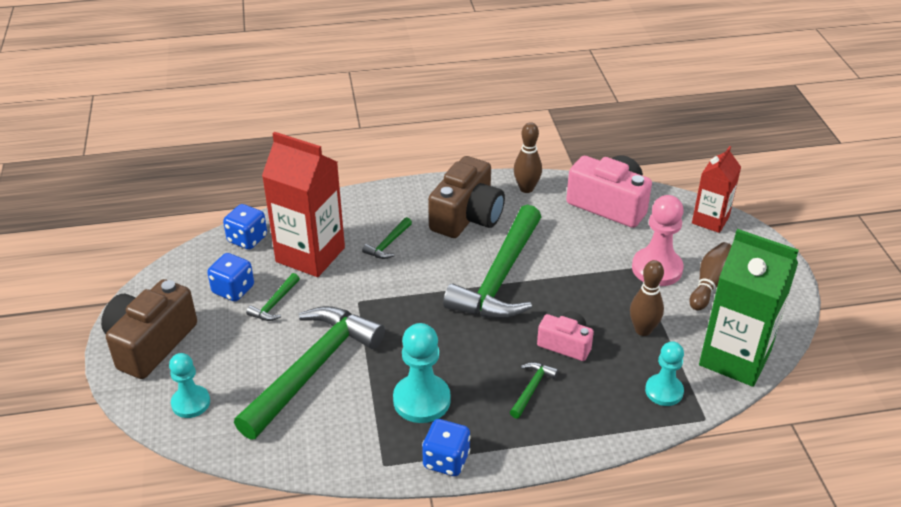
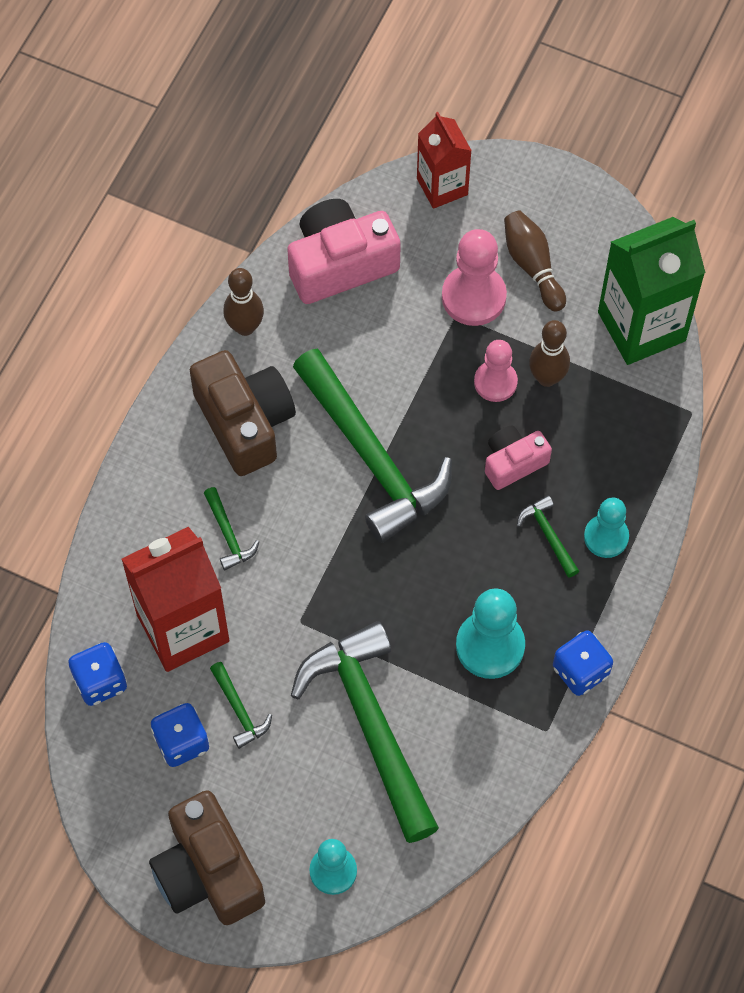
camera: 55 degrees left, 25 degrees up
(611, 307) = (495, 382): none -> pink pawn
(664, 391) = (635, 421): turquoise pawn -> turquoise pawn (606, 537)

